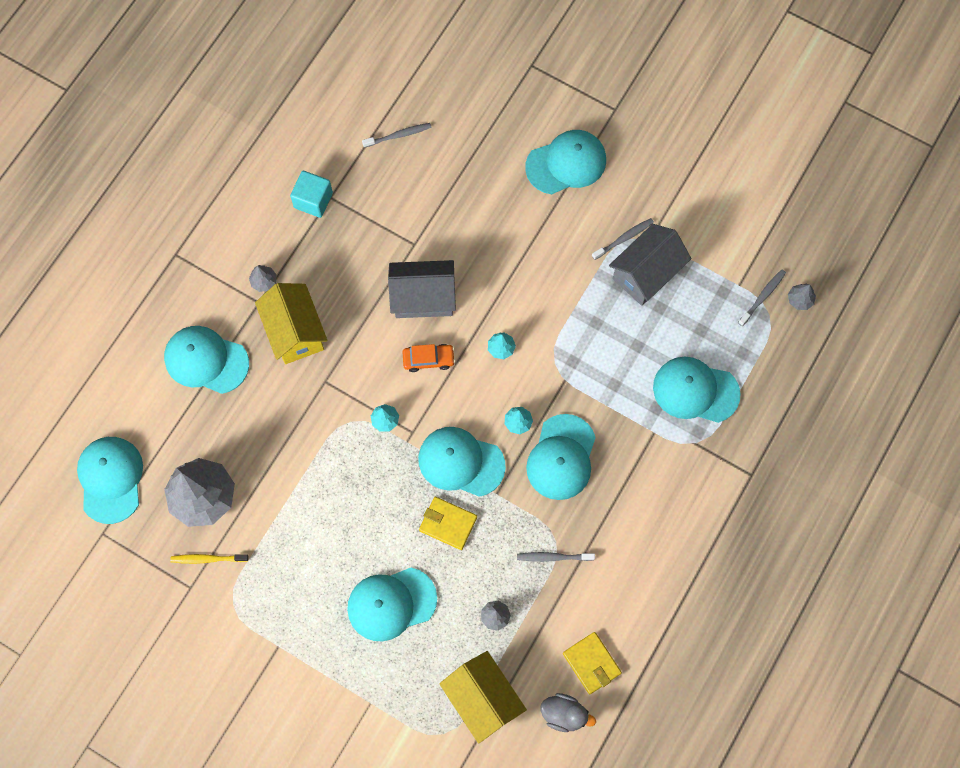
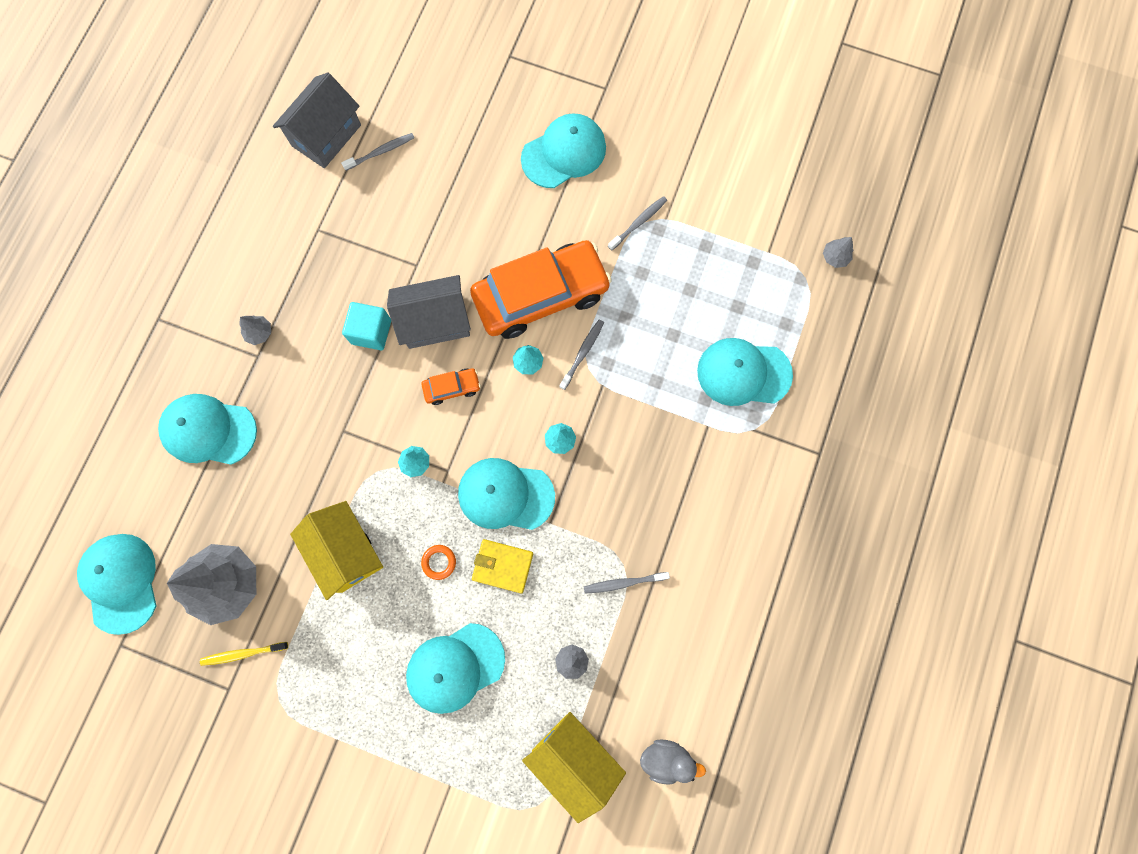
camera: 10 degrees left, 5 degrees up
(295, 332) = (302, 382): yellow house -> yellow house (347, 551)
(313, 200) = (300, 236): turquoise cube -> turquoise cube (371, 332)
(392, 510) = (439, 562): none -> orange ring
(523, 290) = (541, 295): none -> orange car
(561, 457) = (613, 470): turquoise cap -> none
(591, 663) = (686, 694): yellow wallet -> none
(646, 273) = (669, 256): grey house -> grey house (326, 135)
(762, 297) = (795, 261): grey toothbrush -> grey toothbrush (582, 353)

